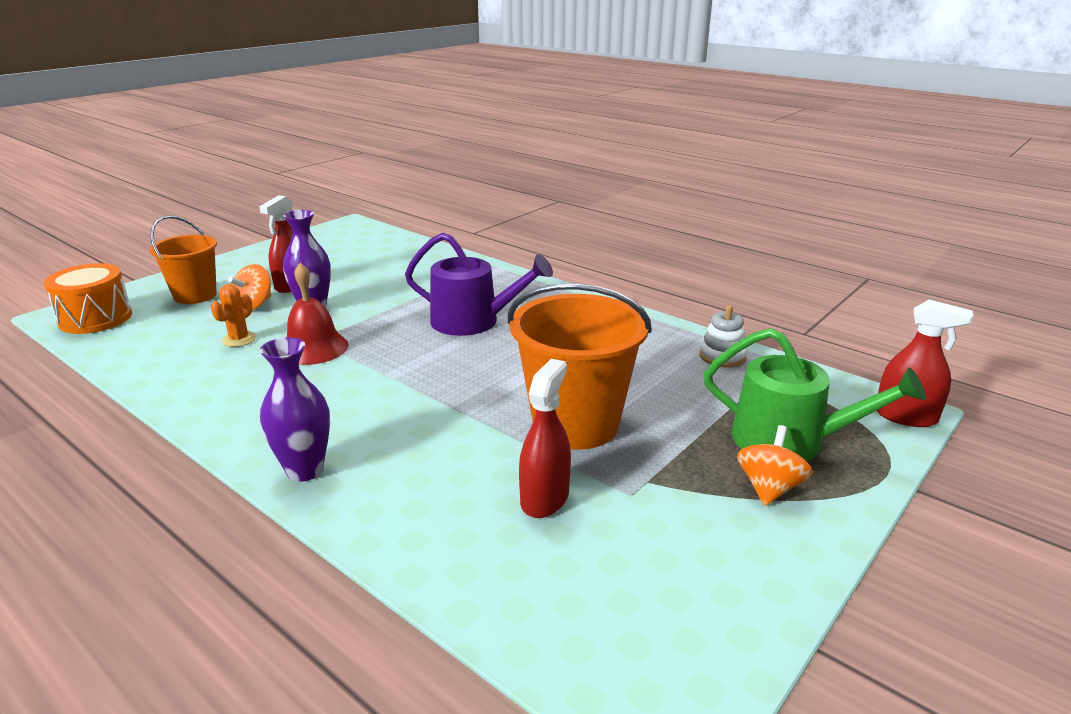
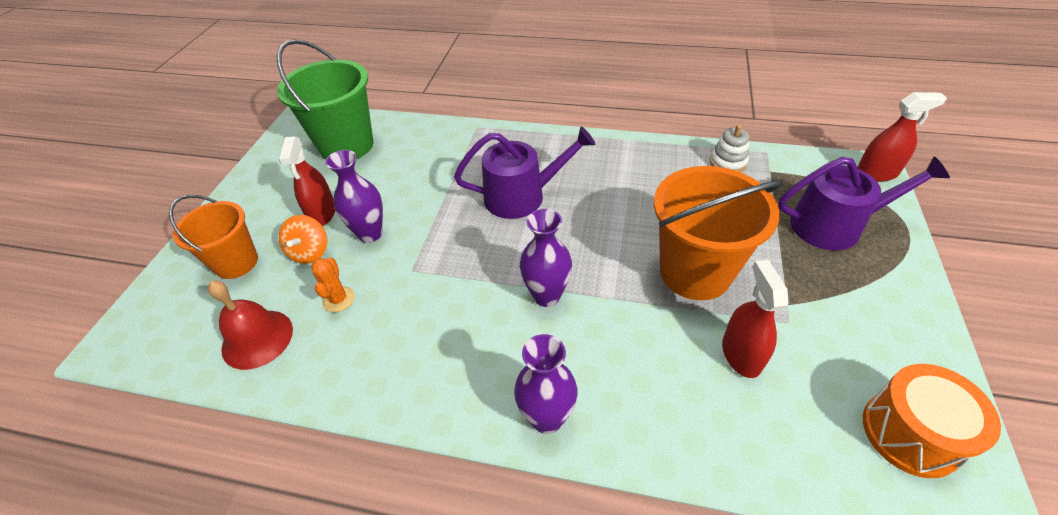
camera: 25 degrees left, 20 degrees up
(95, 318) = (158, 334): orange drum -> orange drum (910, 433)
(313, 348) = (418, 280): red bell -> red bell (257, 338)
(364, 249) = (346, 146): none -> green bucket
(409, 393) = (546, 296): none -> purple vase
(769, 488) = (860, 274): orange spinning top -> none
(789, 440) = (834, 225): green watering can -> purple watering can

